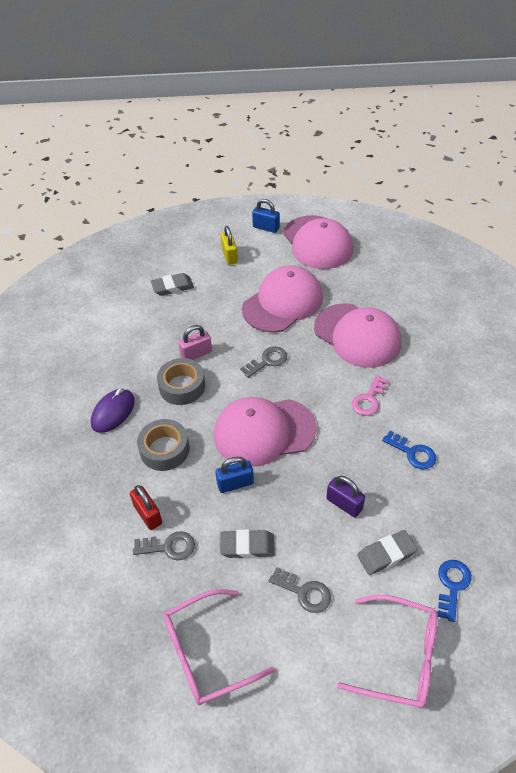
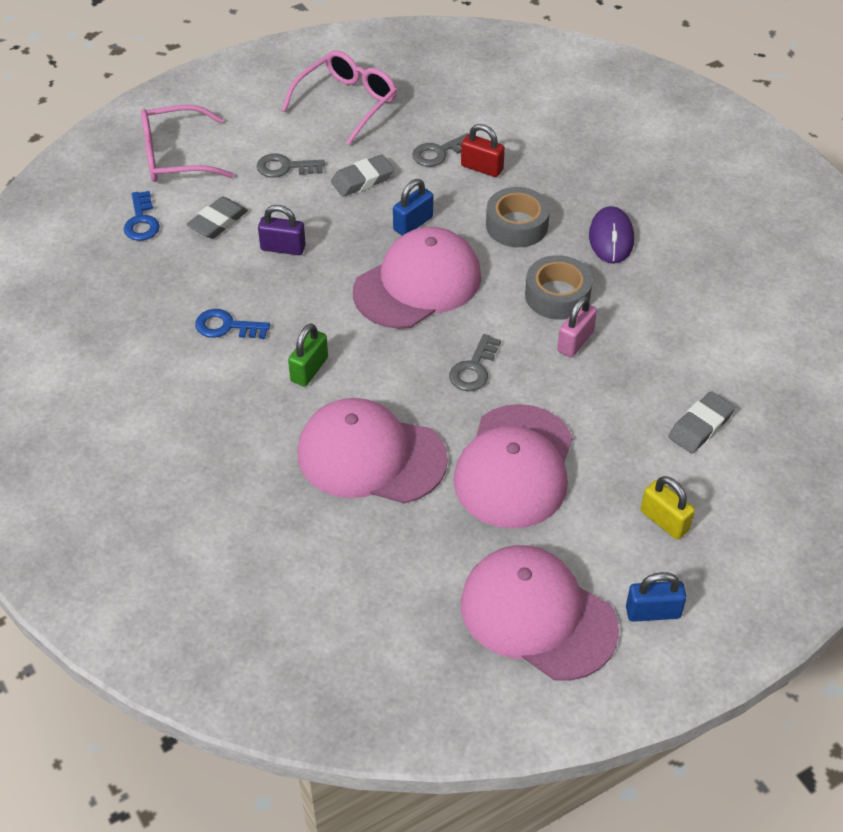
camera: 150 degrees right, 0 degrees up
(369, 399) = (309, 369): pink key -> green padlock

